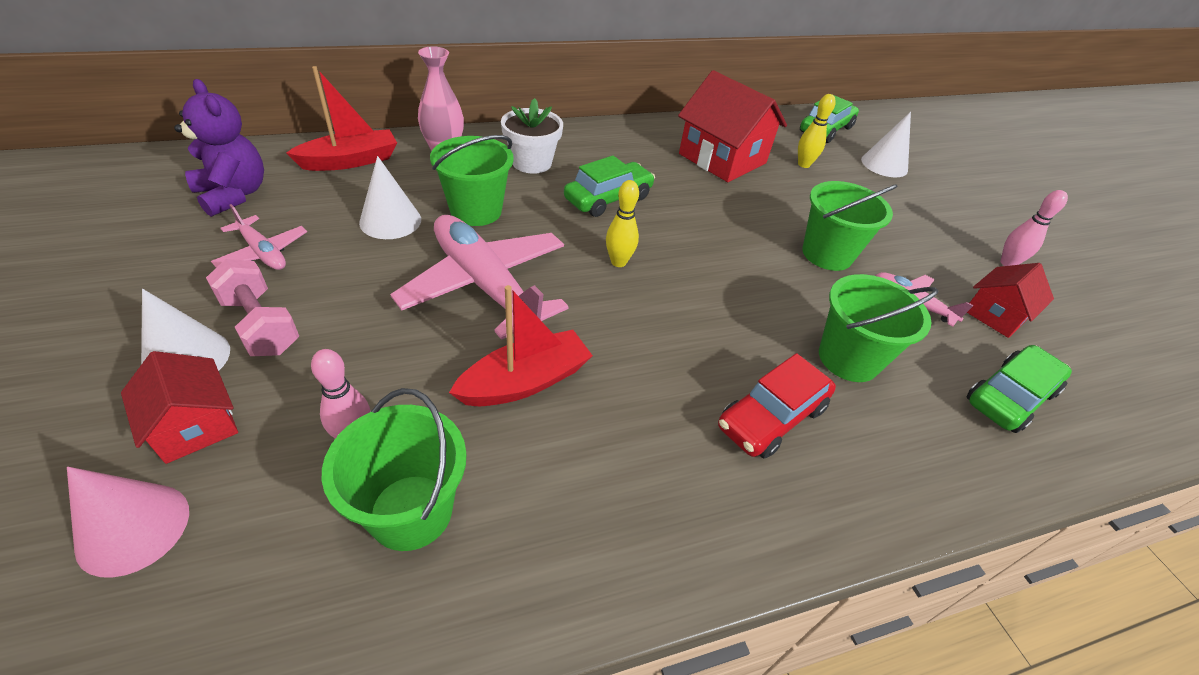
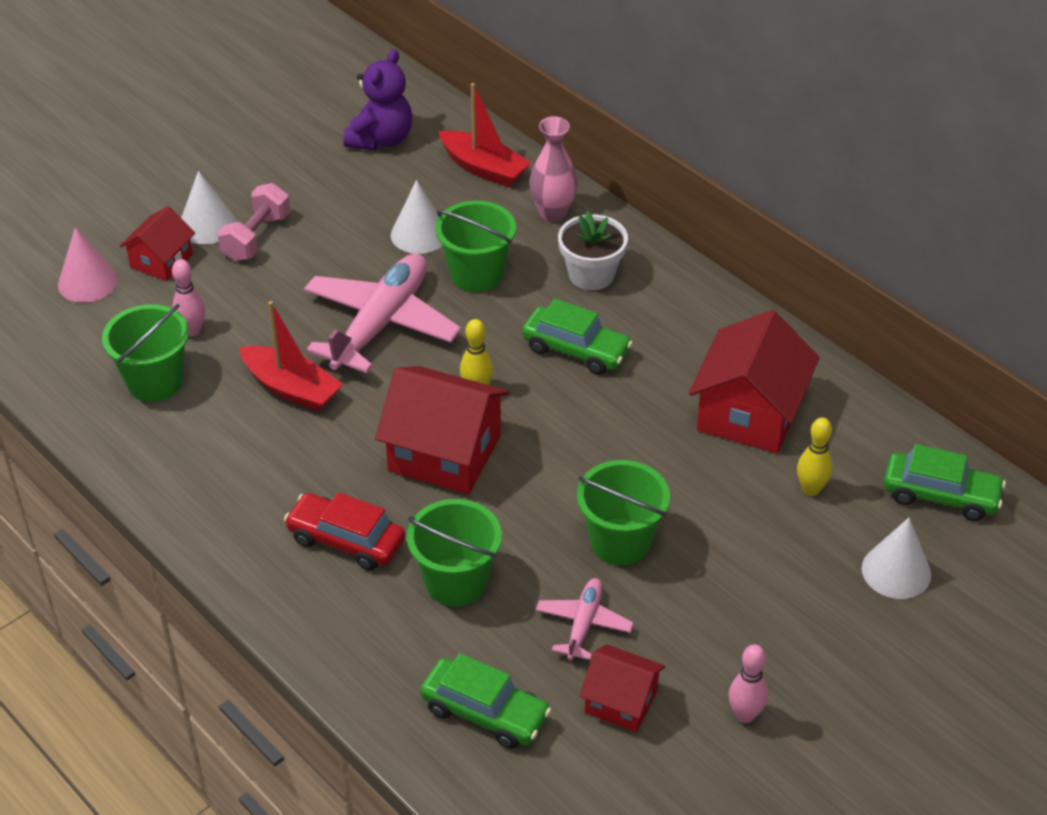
camera: 70 degrees right, 0 degrees up
(263, 252) = (327, 194): pink plane -> none
(684, 307) = (445, 453): none -> red house

